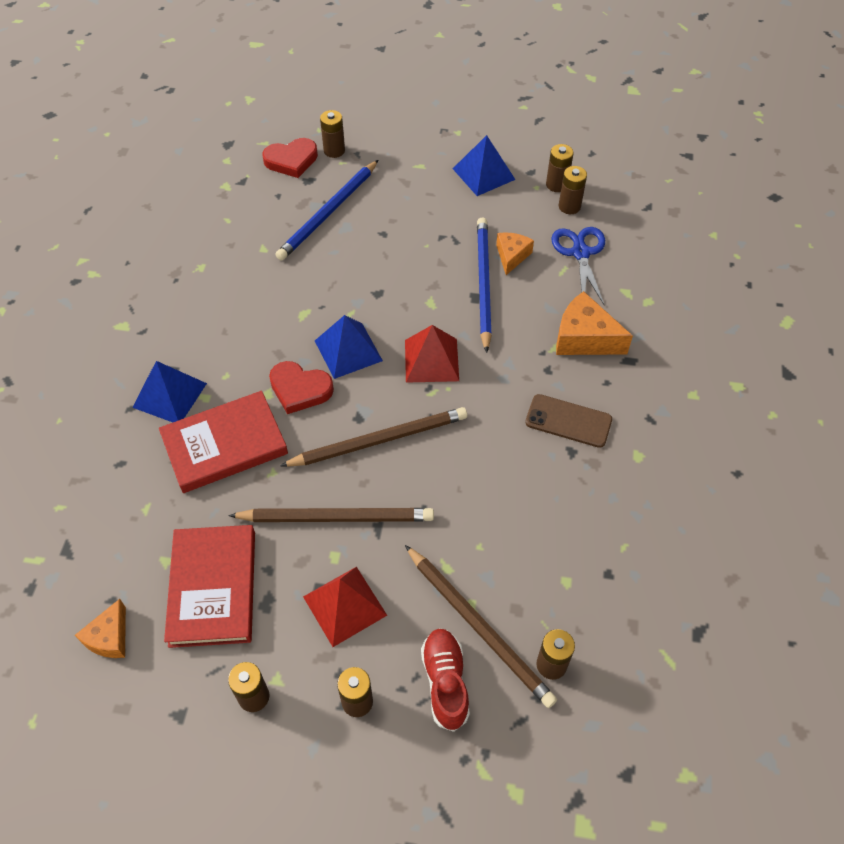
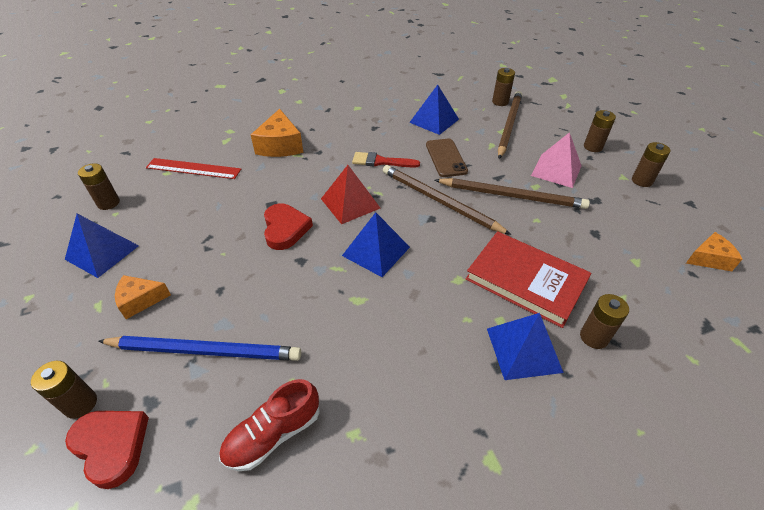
camera: 120 degrees left, 10 degrees down
(213, 588) = (618, 227): red book -> none
(300, 389) = (436, 261): red heart -> red heart (285, 229)
(336, 517) = (512, 196): brown pencil -> brown pencil turned 135 degrees clockwise
(344, 606) = (556, 170): red pyramid -> pink pyramid
(445, 682) = (547, 126): red shoe -> red shoe (273, 434)
(483, 283) = (253, 204): blue pencil -> none
(488, 422) = (381, 161): none -> red brush
(511, 256) = (213, 200): orange cheese -> orange cheese (140, 300)
(548, 533) = (434, 121): none -> blue pyramid
(568, 421) = (353, 134): brown phone -> brown phone (445, 158)
(569, 206) = (137, 188): brown battery -> brown battery (594, 337)
(580, 253) = (193, 169): blue scissors -> red ruler

